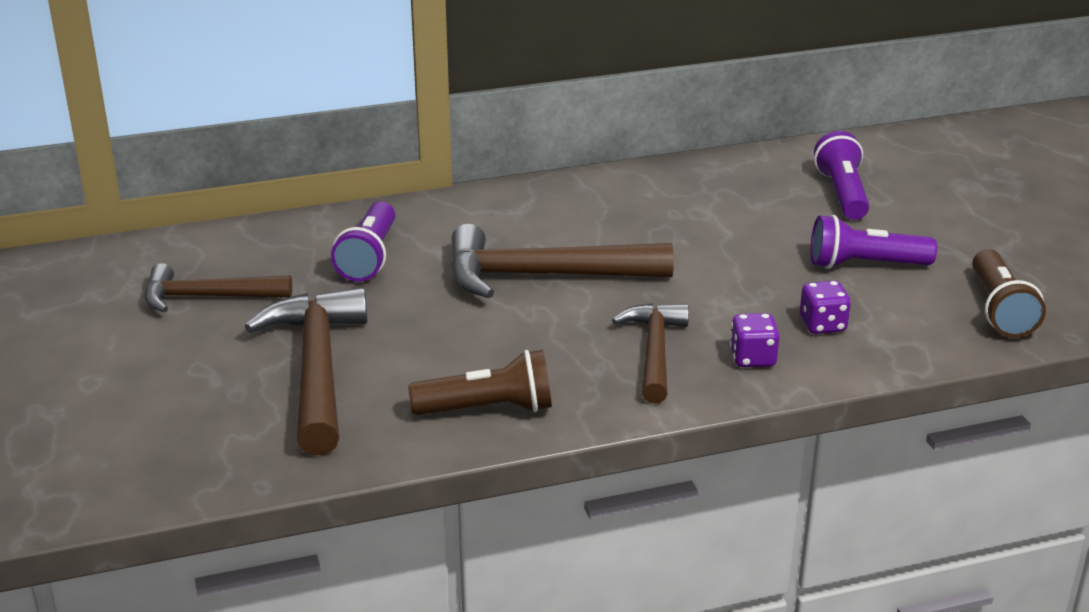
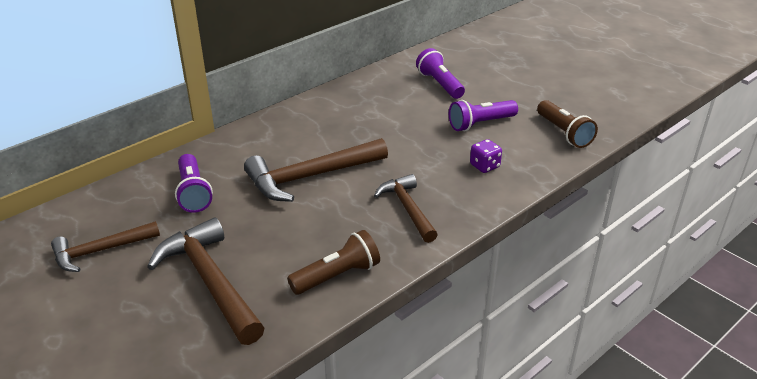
camera: 25 degrees left, 5 degrees up
(752, 358) = (463, 197): purple dice -> none

